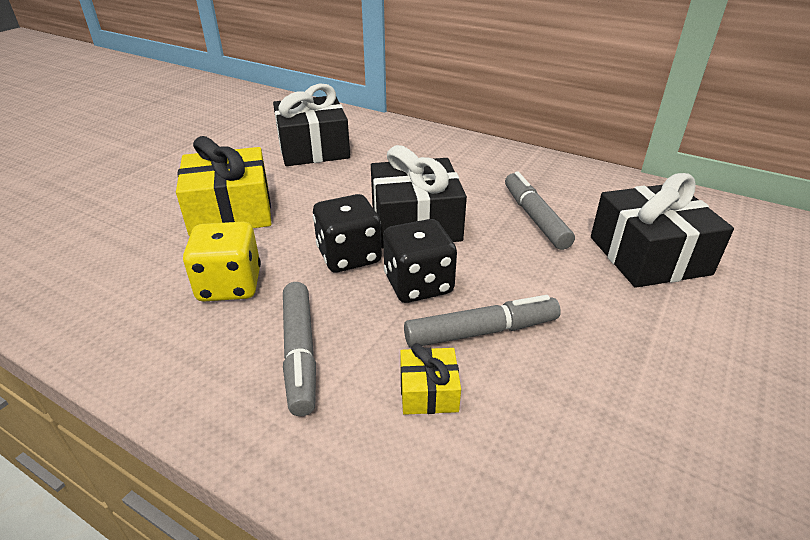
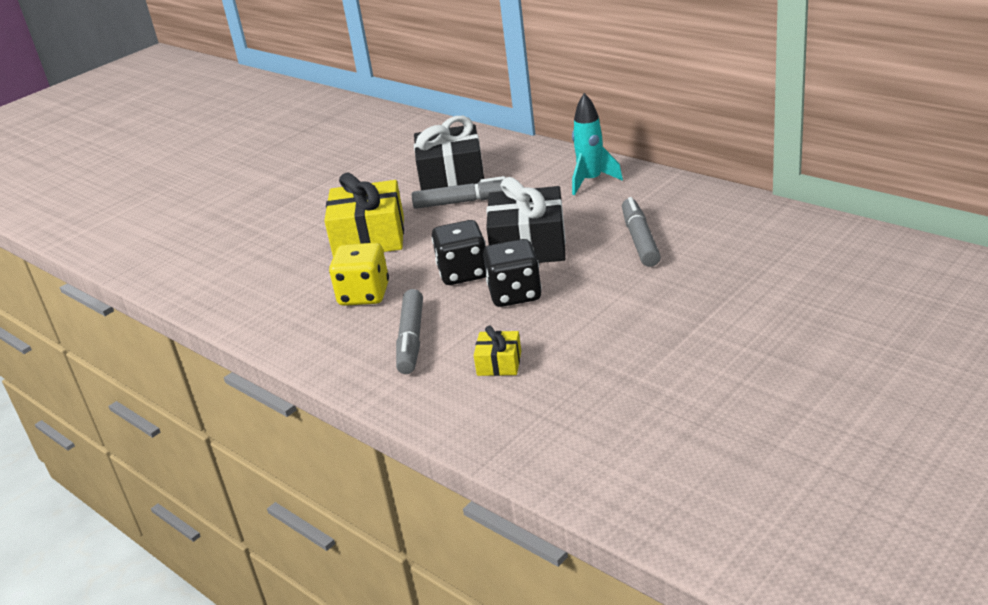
camera: 15 degrees right, 5 degrees down
(457, 155) = (591, 181): none -> turquoise rocket
(481, 331) = (553, 327): grey marker -> grey marker (464, 202)
(649, 255) = (728, 271): black gift -> none

